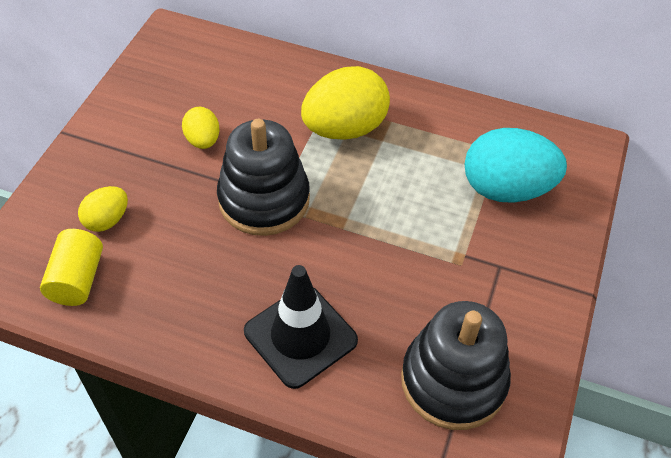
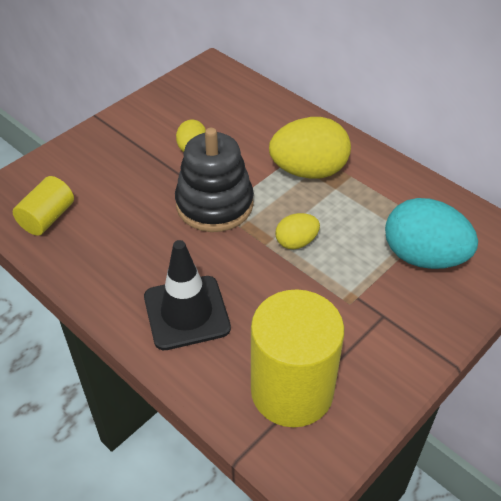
camera: 25 degrees right, 5 degrees down
(107, 220) = (91, 184): yellow egg -> yellow egg (296, 242)
(453, 381) = (292, 391): black stacking toy -> yellow cylinder

